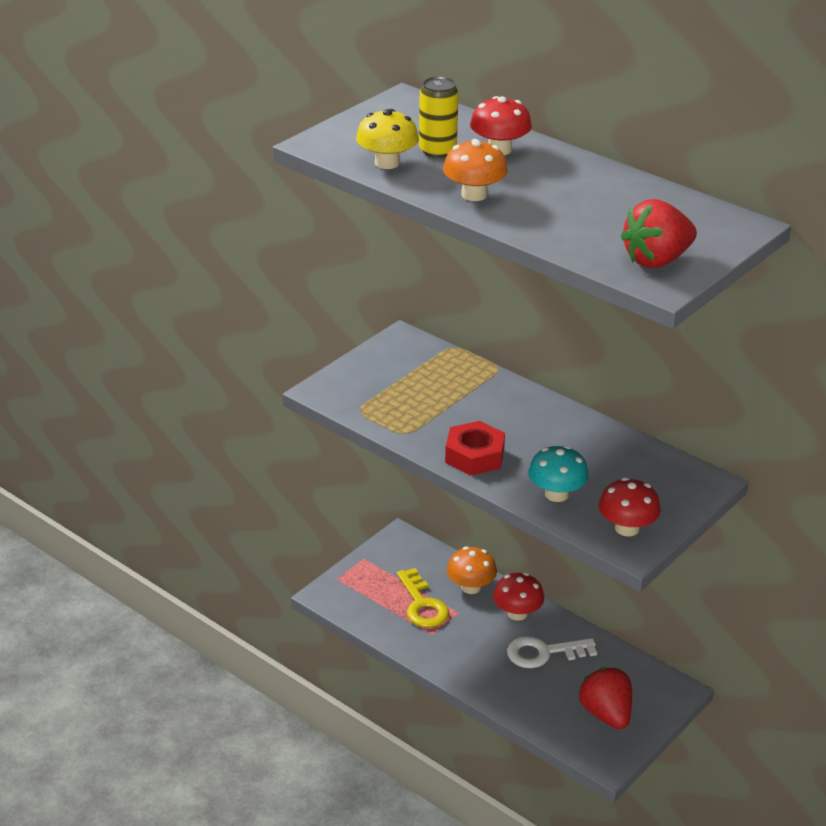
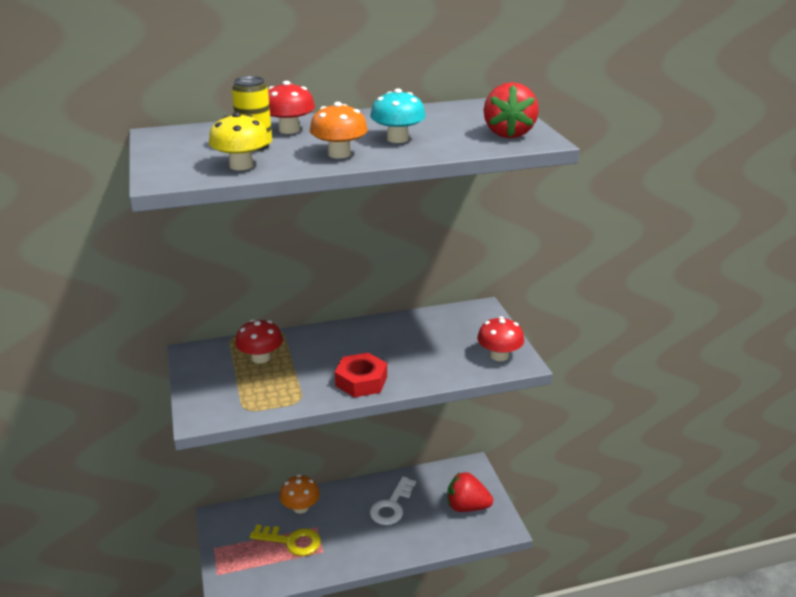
camera: 55 degrees left, 5 degrees down
(517, 613) = (346, 498): red mushroom -> red mushroom (261, 358)
(556, 494) = (438, 366): turquoise mushroom -> turquoise mushroom (397, 139)

